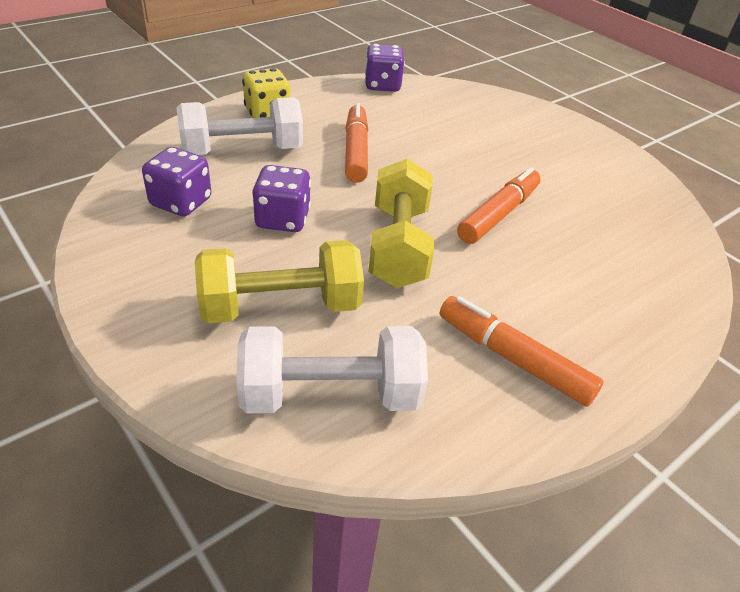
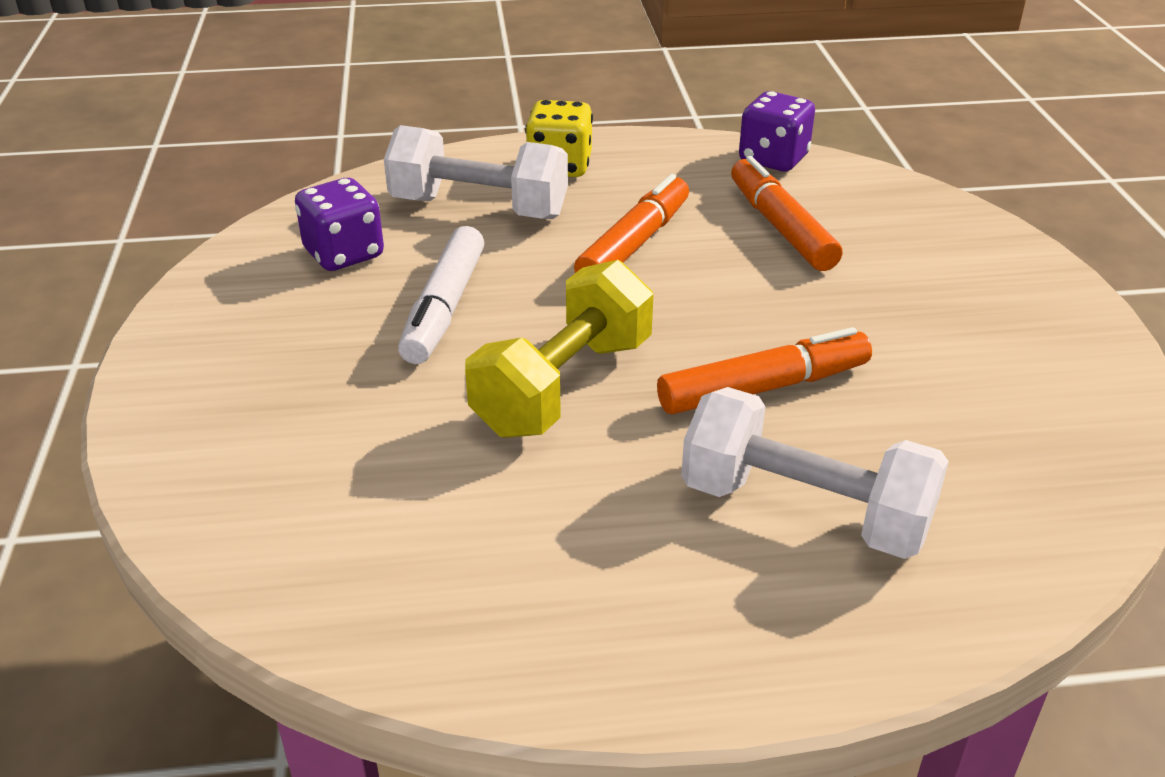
camera: 35 degrees right, 5 degrees down
(281, 306) = (338, 411): yellow dumbbell -> none
(282, 219) = (444, 308): purple dice -> white marker
(330, 394) = (295, 531): white dumbbell -> white dumbbell (804, 510)
(513, 359) = (571, 584): orange marker -> orange marker (781, 227)

